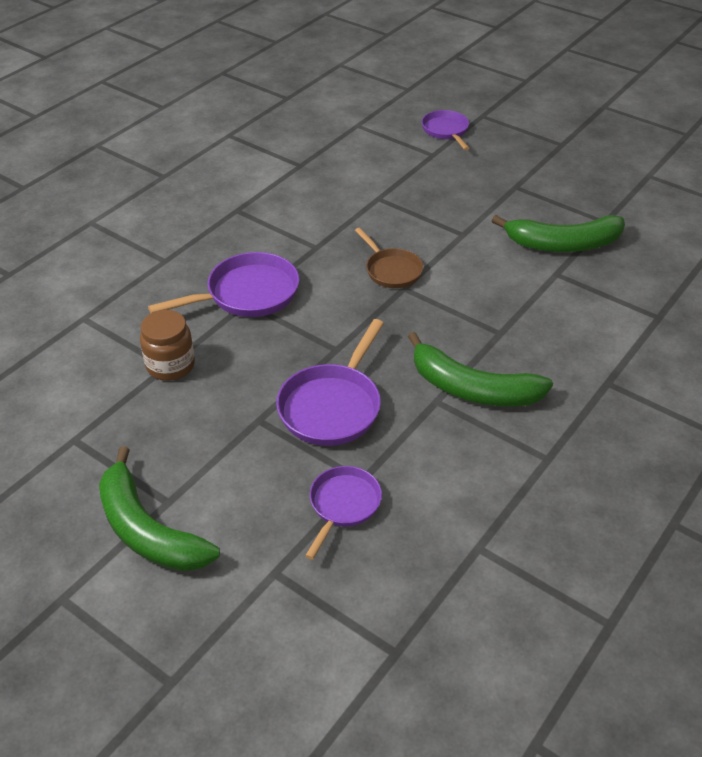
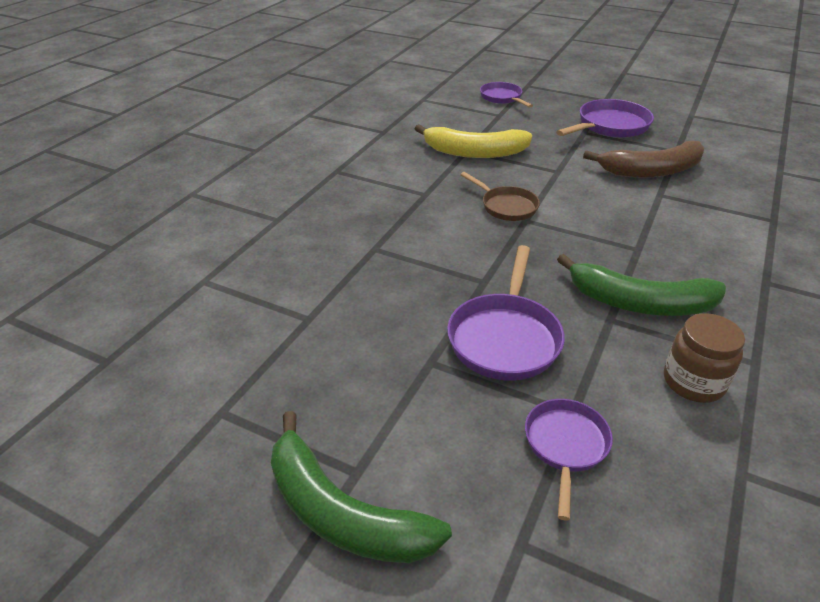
camera: 10 degrees left, 5 degrees down
(170, 365) = (313, 317): brown jar -> brown jar (693, 382)
(247, 294) = (372, 240): purple pan -> purple pan (610, 126)
(386, 201) = (474, 152): none -> yellow banana
(563, 244) = (651, 171): green banana -> brown banana

